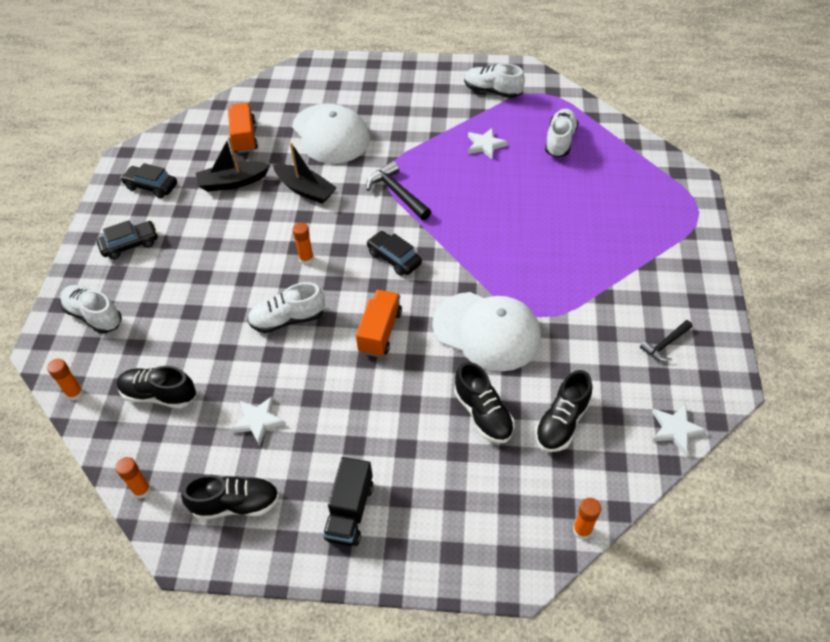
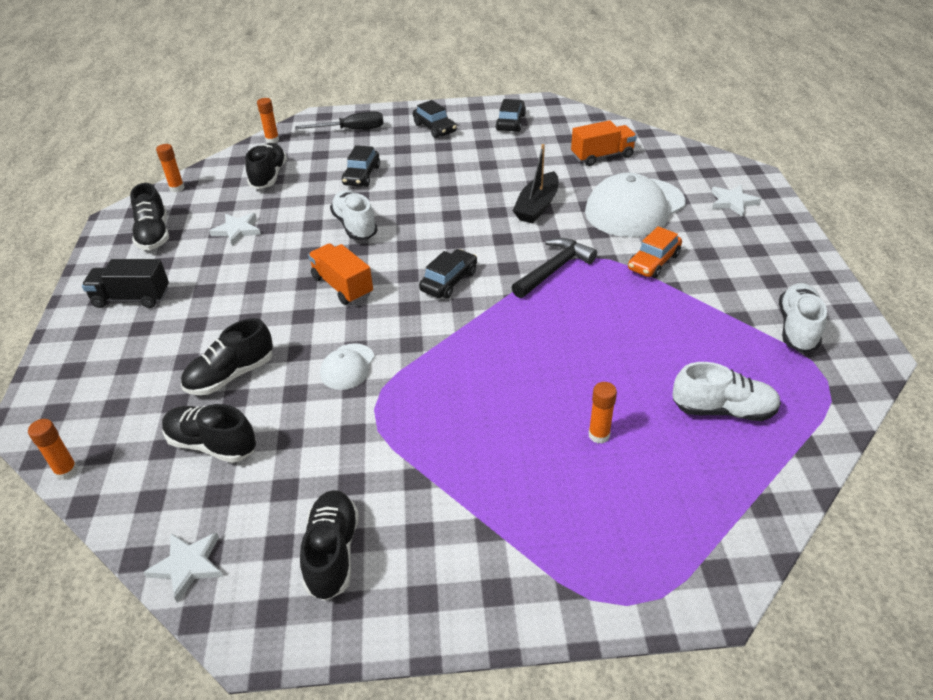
camera: 80 degrees right, 10 degrees down
(94, 316) = (352, 130): white shoe -> black screwdriver
(197, 310) = (361, 175): none -> black car
(232, 182) = (532, 162): black boat -> none
(306, 259) = (436, 223): orange glue stick -> orange glue stick (599, 435)
(380, 332) = (342, 286): orange truck -> orange truck turned 135 degrees counterclockwise
(404, 138) = (653, 262): none -> orange car
(485, 145) = (675, 333): white star -> white star (733, 202)
(487, 331) = (347, 367): white cap -> white cap, size x0.48
(665, 344) = (332, 553): black hammer -> black shoe

